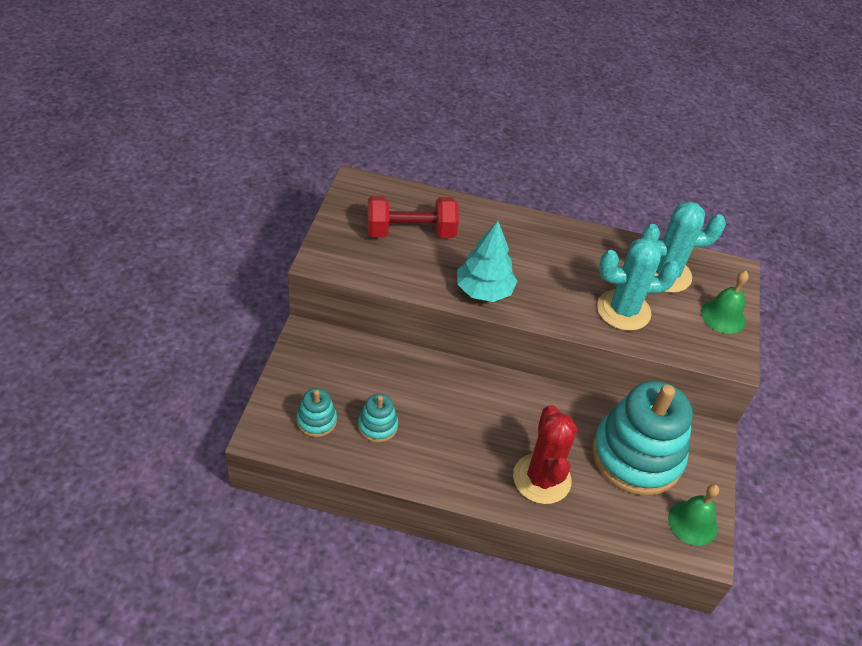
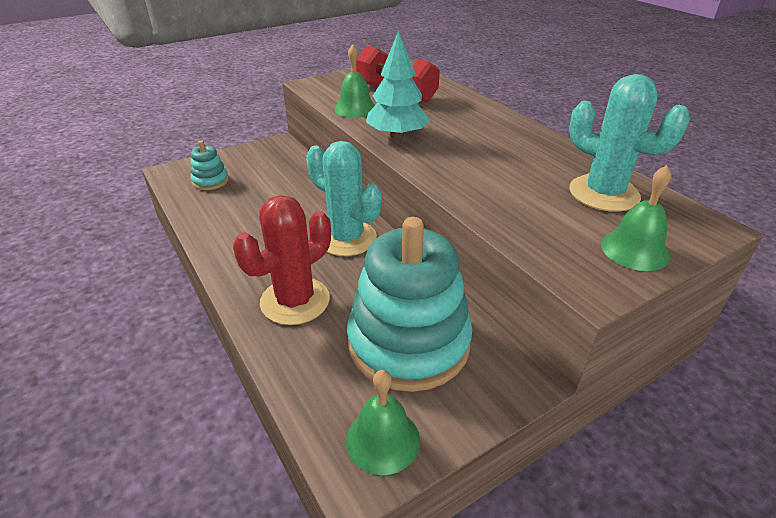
camera: 50 degrees right, 10 degrees down
(377, 426) = (239, 203): turquoise stacking toy -> none
(408, 275) = (355, 108): none -> green bell
(623, 310) = (510, 195): turquoise cactus -> turquoise cactus (346, 238)

